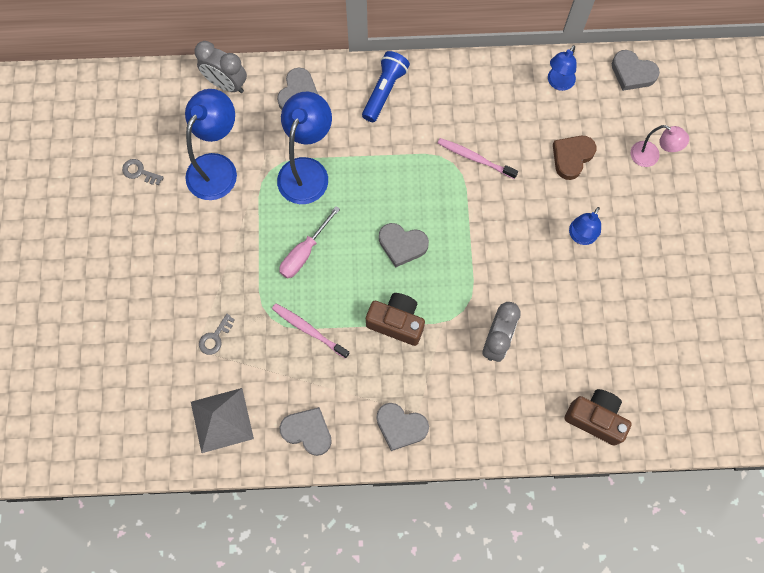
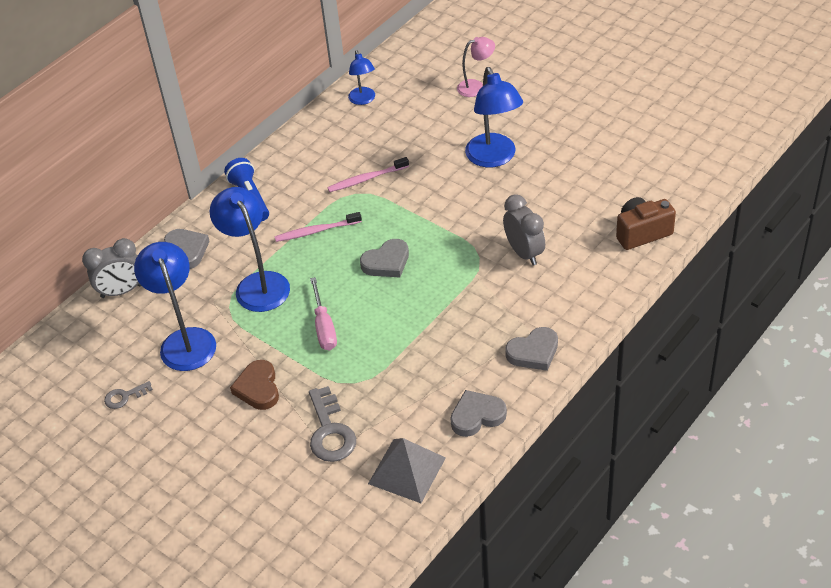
camera: 45 degrees left, 25 degrees down
(215, 337) = (330, 431): grey key -> grey key, size x1.83
(308, 329) = (391, 363): pink toothbrush -> pink toothbrush (316, 231)
(396, 322) = (446, 303): brown camera -> none
(572, 157) = (428, 126): brown heart -> brown heart (258, 388)
(580, 236) = (494, 158): blue lamp -> blue lamp, size x1.76
(632, 73) = (402, 58): grey heart -> none

